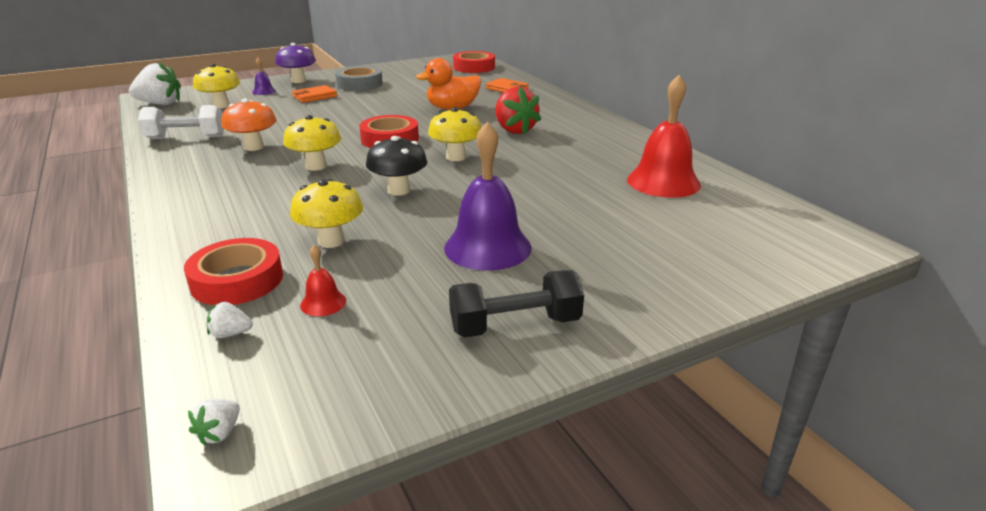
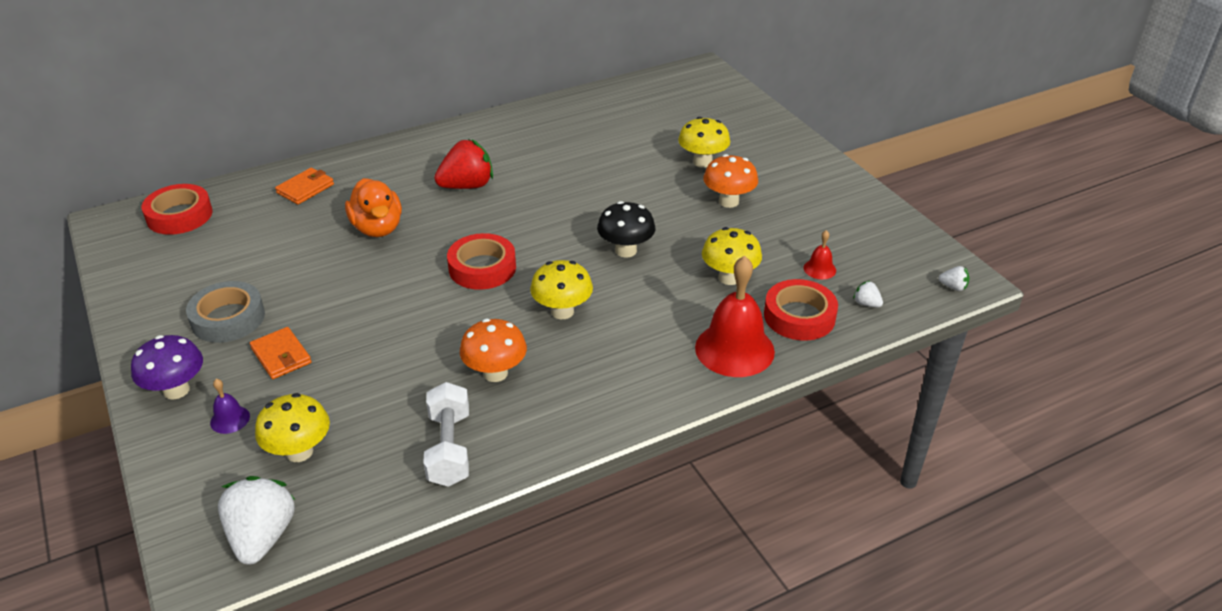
camera: 90 degrees left, 10 degrees up
(230, 334) = (866, 304): white strawberry -> white strawberry turned 135 degrees clockwise
(456, 157) = (543, 221): yellow mushroom -> yellow mushroom (702, 162)
(487, 247) = (728, 201): purple bell -> orange mushroom
(515, 325) = (825, 191): black dumbbell -> none
(663, 182) = (606, 119): red bell -> red bell (734, 349)

